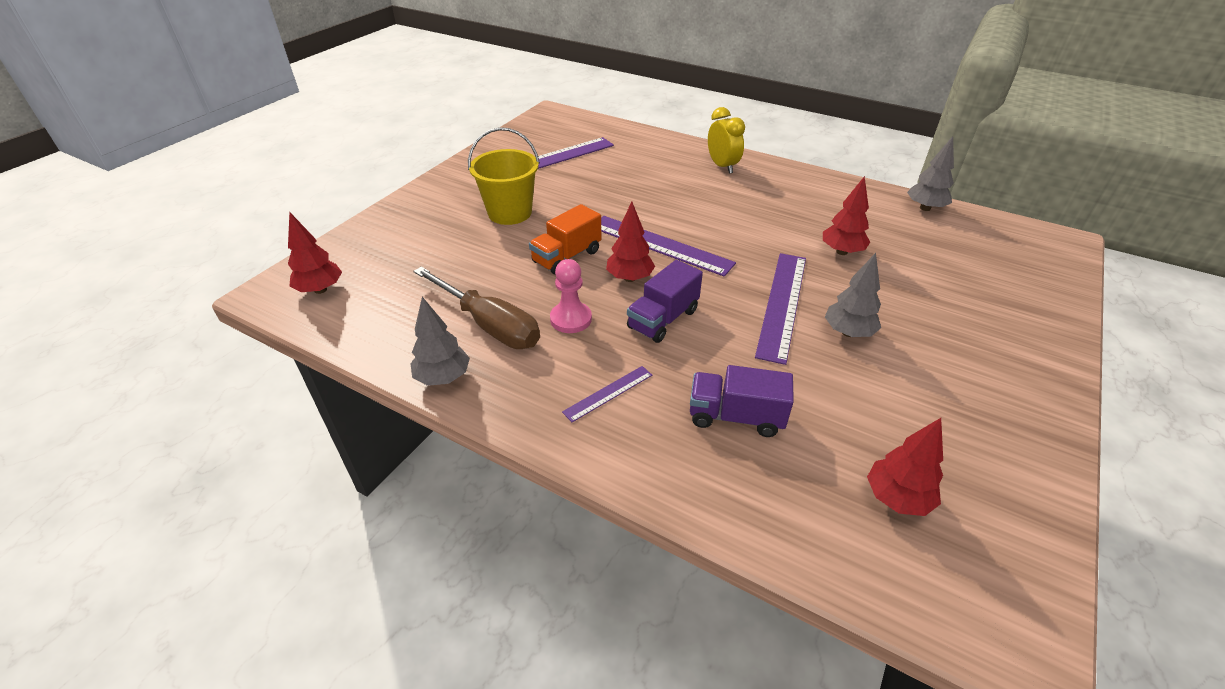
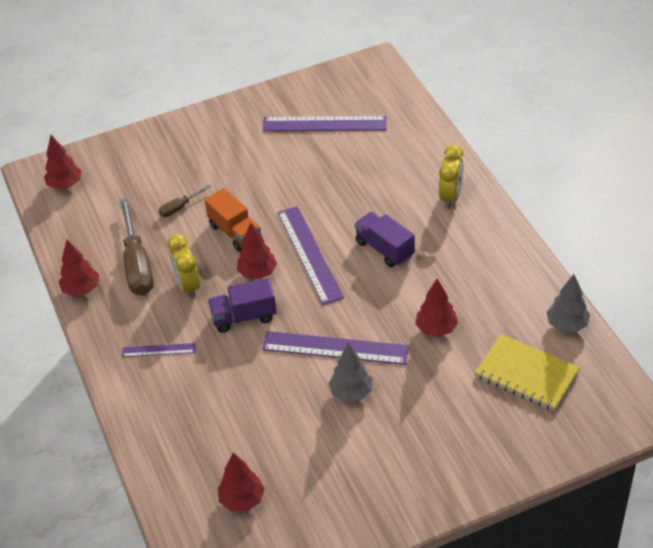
camera: 40 degrees right, 5 degrees up
(443, 377) = (81, 289): grey tree -> red tree
(484, 259) = (180, 207): none -> brown screwdriver
(510, 213) = (235, 170): yellow bucket -> none
(566, 257) = (235, 232): orange truck -> orange truck turned 120 degrees counterclockwise
(571, 319) = (188, 286): pink pawn -> yellow clock
(735, 416) = (212, 405): purple truck -> purple truck (384, 249)
(782, 304) = (335, 348): purple ruler -> purple ruler turned 45 degrees clockwise
(952, 251) = (526, 374): none -> yellow notebook

